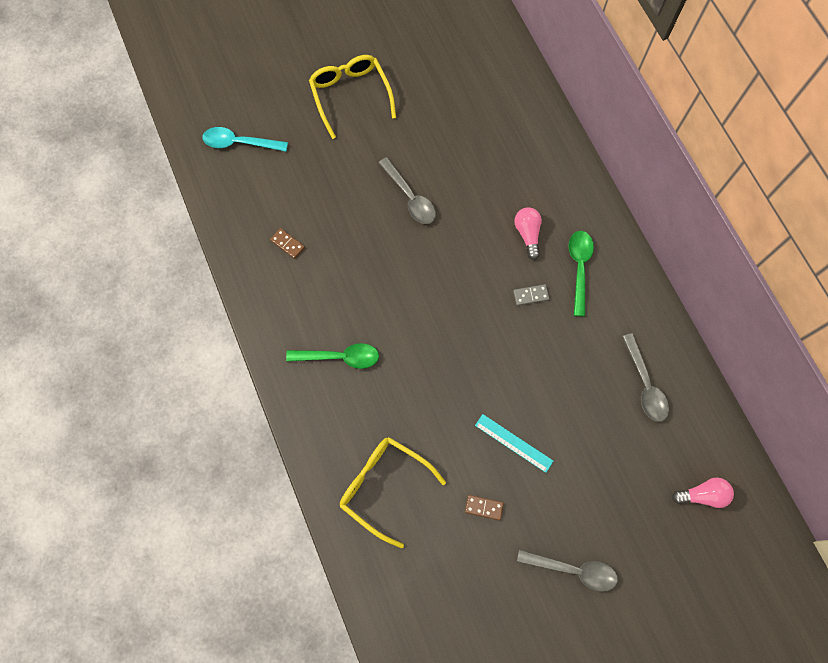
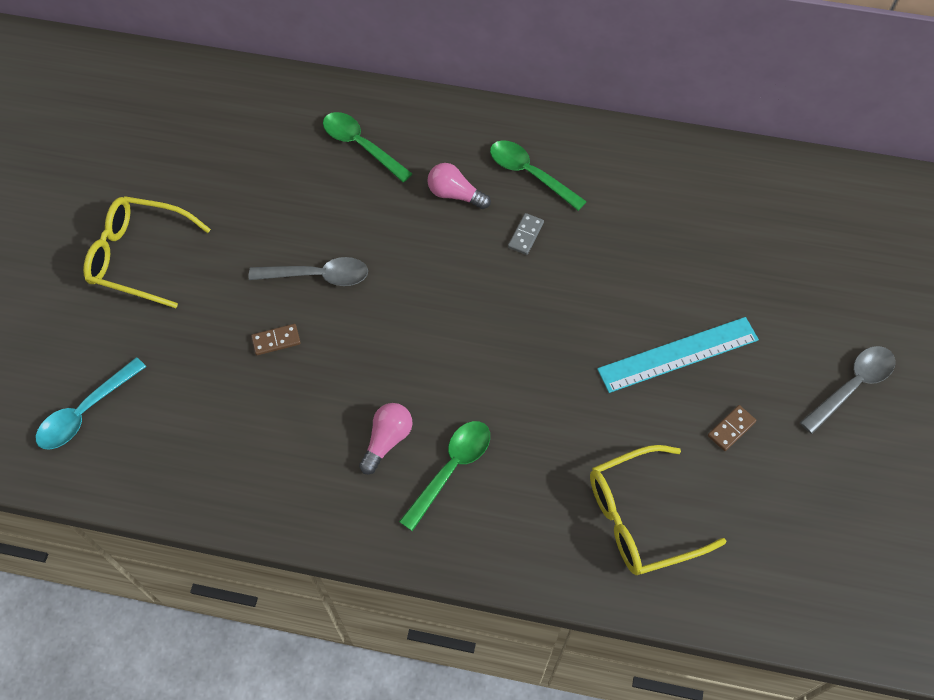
camera: 55 degrees left, 10 degrees down
(287, 244) = (264, 439): brown domino -> brown domino (276, 340)
(514, 443) = (678, 354): turquoise ruler -> turquoise ruler, size x1.51
(520, 156) = (361, 146): none -> green spoon
(645, 384) = (696, 198): grey spoon -> none
(702, 495) = (843, 223): pink light bulb -> pink light bulb (387, 440)

